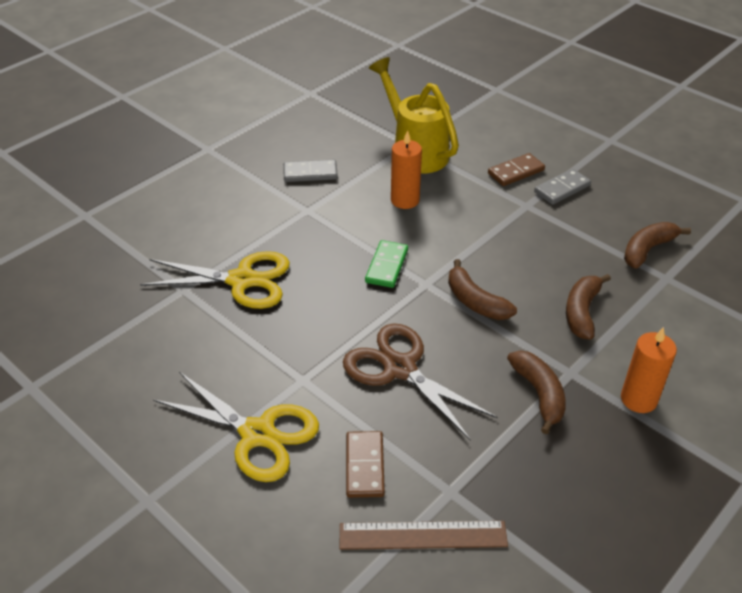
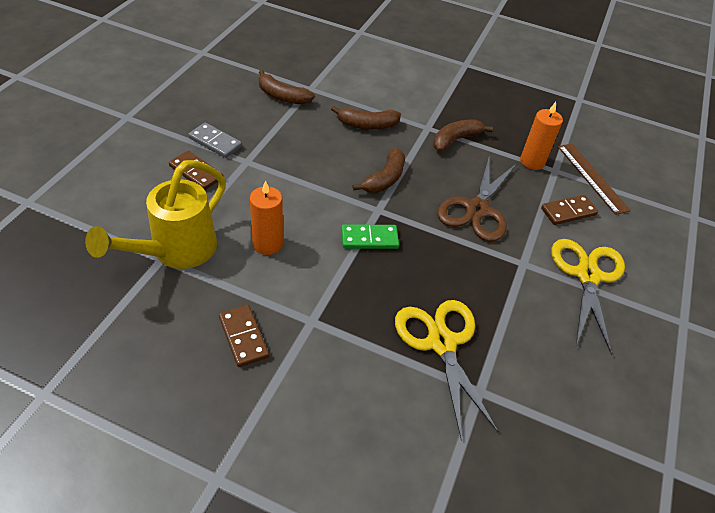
camera: 115 degrees left, 5 degrees up
(310, 173) = (243, 337): grey domino -> brown domino
(638, 399) = (432, 100): orange candle -> orange candle (532, 162)

